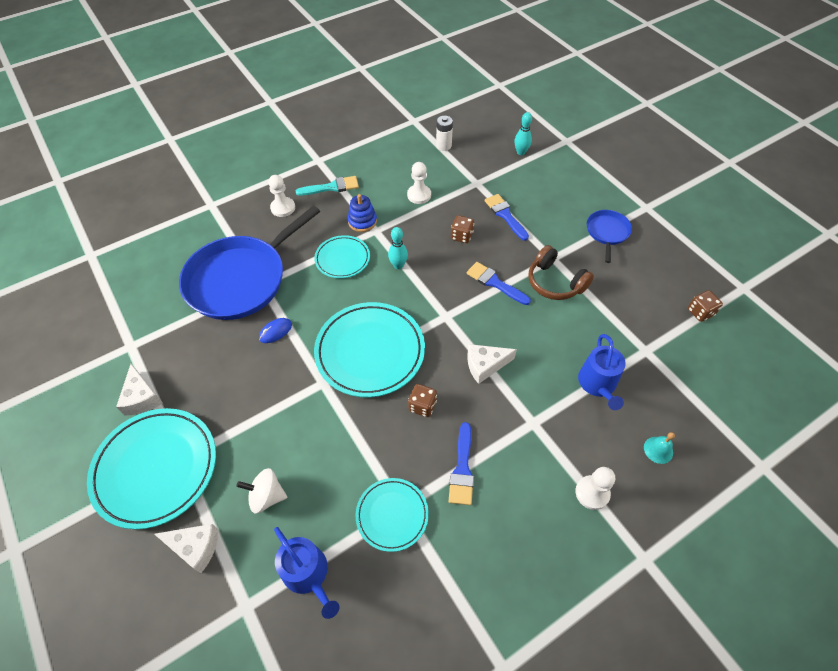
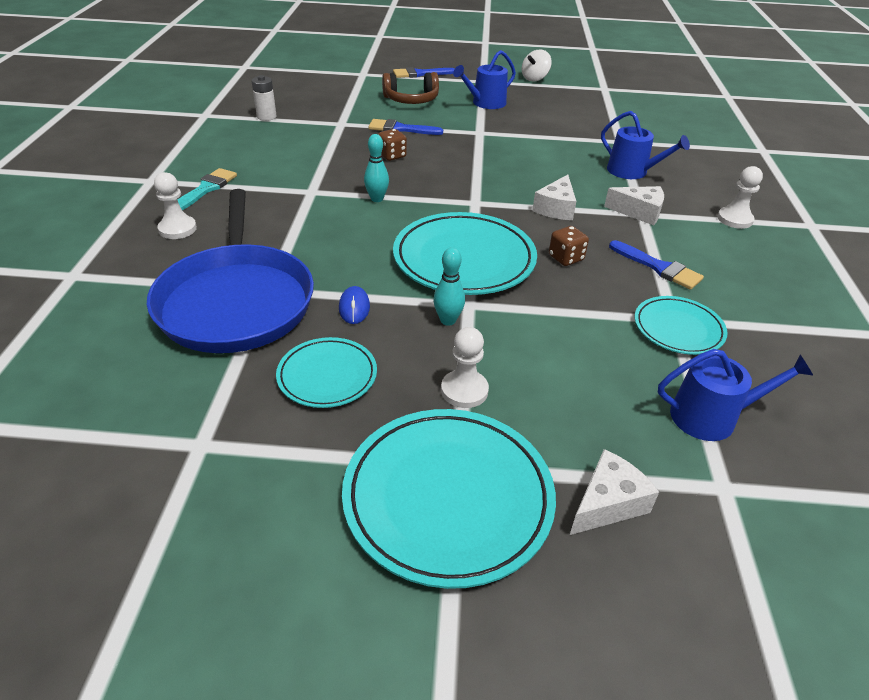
camera: 55 degrees left, 15 degrees down
(142, 397) = (310, 467): white cheese -> white cheese (639, 212)
(267, 496) = (582, 408): white spinning top -> white spinning top (534, 78)
(342, 259) = (317, 224): turquoise plate -> turquoise plate (327, 376)
(362, 221) = (286, 193): blue stacking toy -> none
(419, 195) = (306, 152): white pawn -> white pawn (464, 390)
(495, 283) = (470, 165): blue brush -> blue brush (420, 74)
(521, 152) = (341, 93): turquoise bowling pin -> turquoise bowling pin (448, 320)
(555, 282) = (506, 142): brown headphones -> brown headphones (411, 100)
(607, 232) = (485, 103): blue pan -> blue watering can
(658, 450) = (716, 177): turquoise bell -> none
(700, 312) = (608, 109): brown dice -> none

